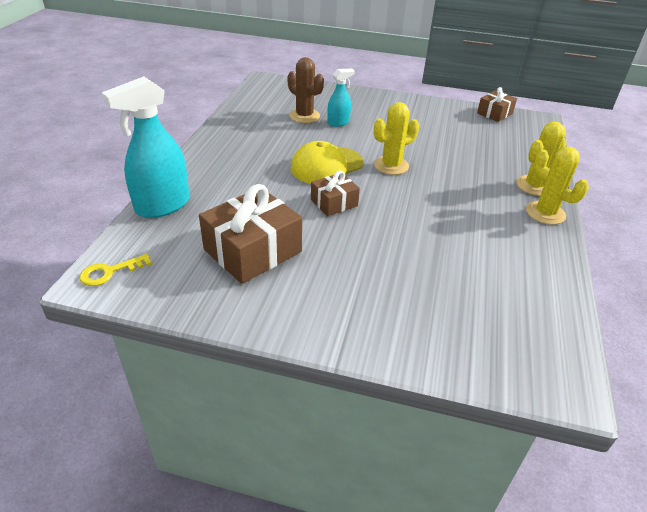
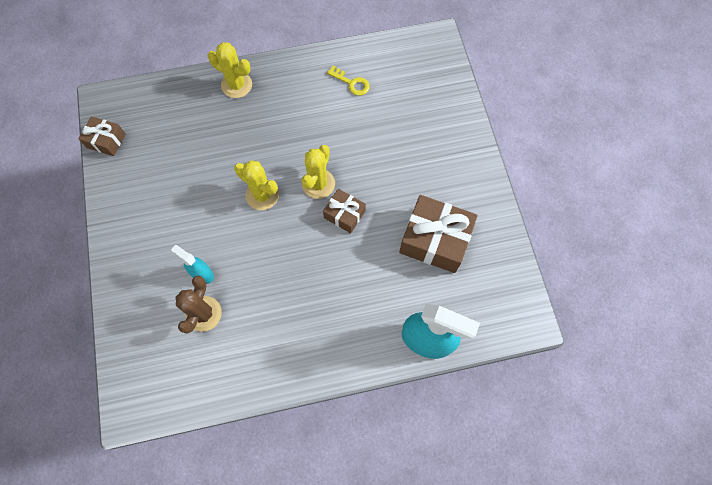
camera: 115 degrees left, 30 degrees up
(110, 272) = (515, 318): yellow key -> yellow key (351, 83)
(326, 166) = (292, 245): yellow cap -> none
(545, 213) = (274, 72): yellow cactus -> yellow cactus (318, 184)

